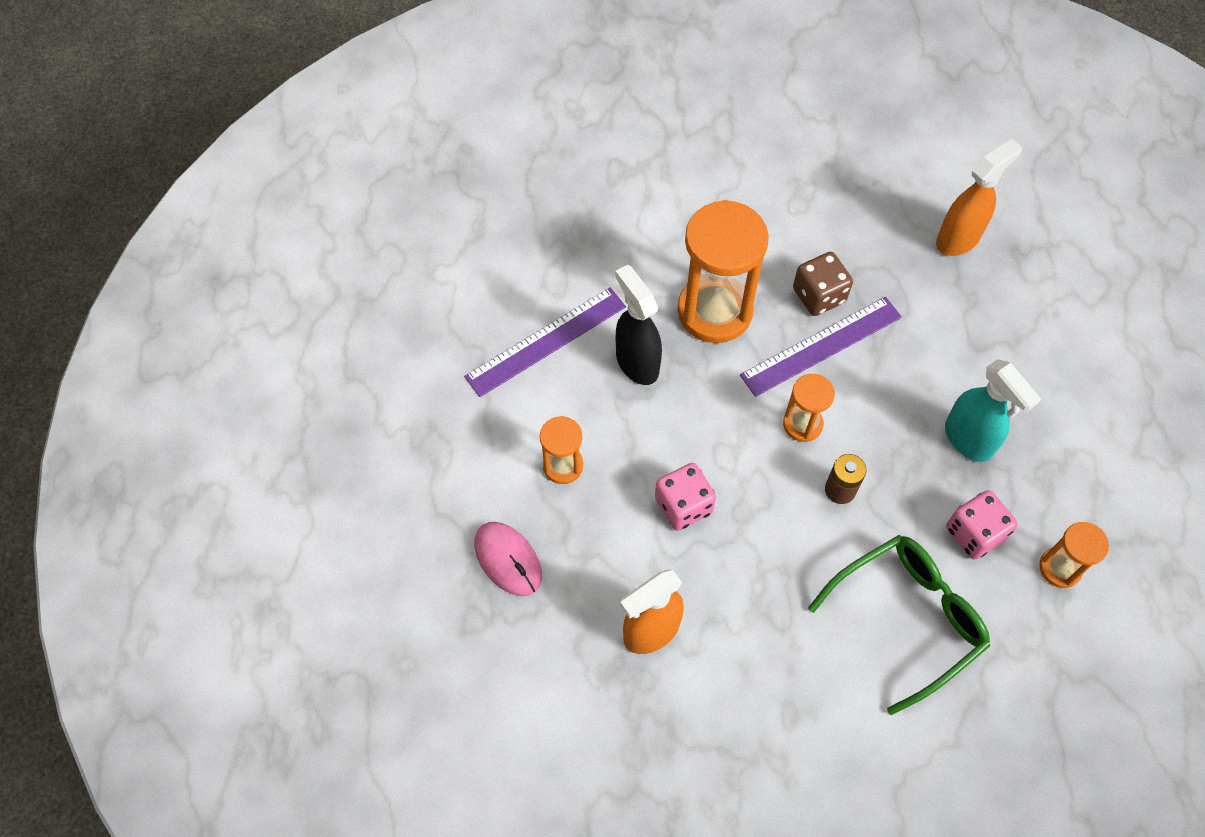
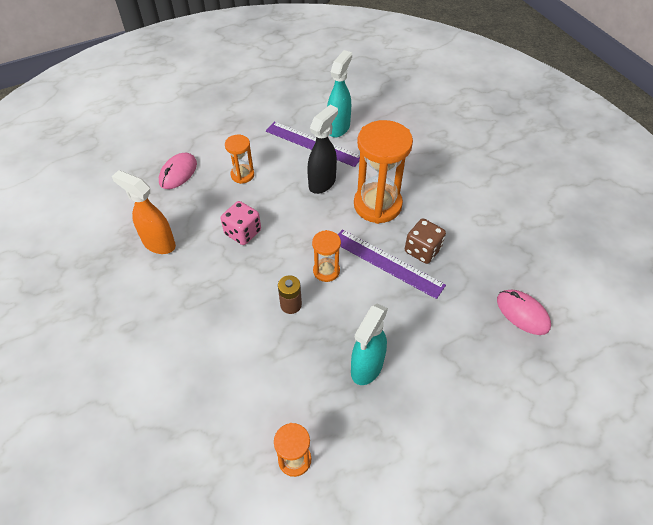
camera: 65 degrees right, 10 degrees down
(529, 292) = (338, 128): none -> turquoise spray bottle
(908, 618) = (216, 371): green glasses -> none
(958, 239) = (522, 313): orange spray bottle -> pink mouse
(974, 533) = (296, 393): pink dice -> none

